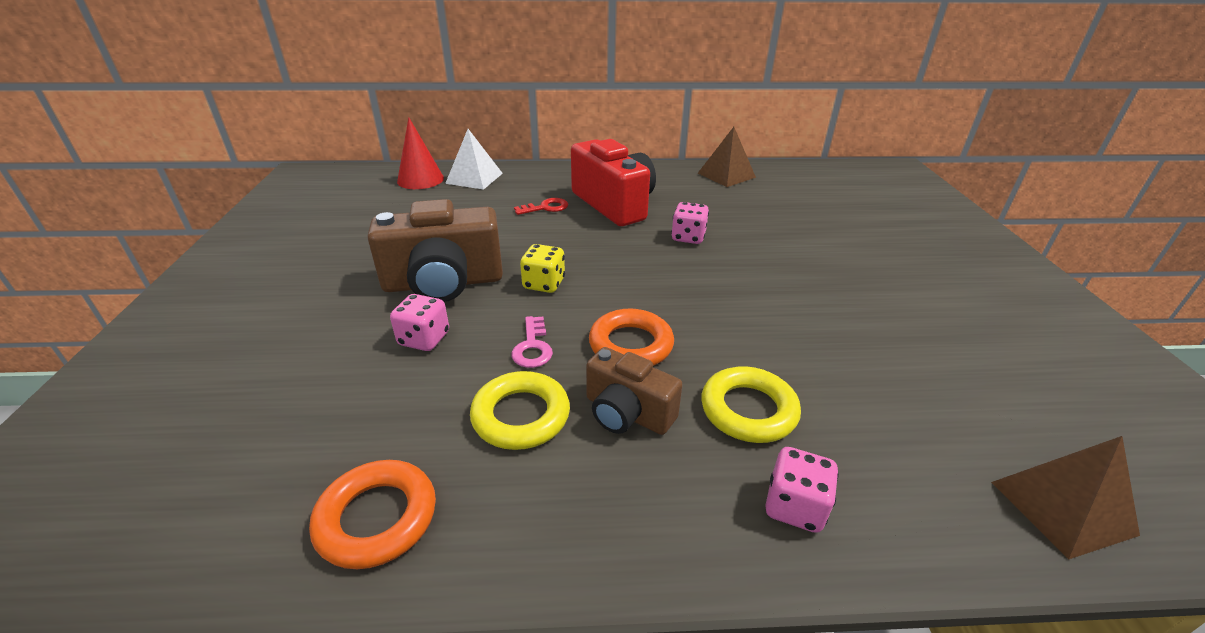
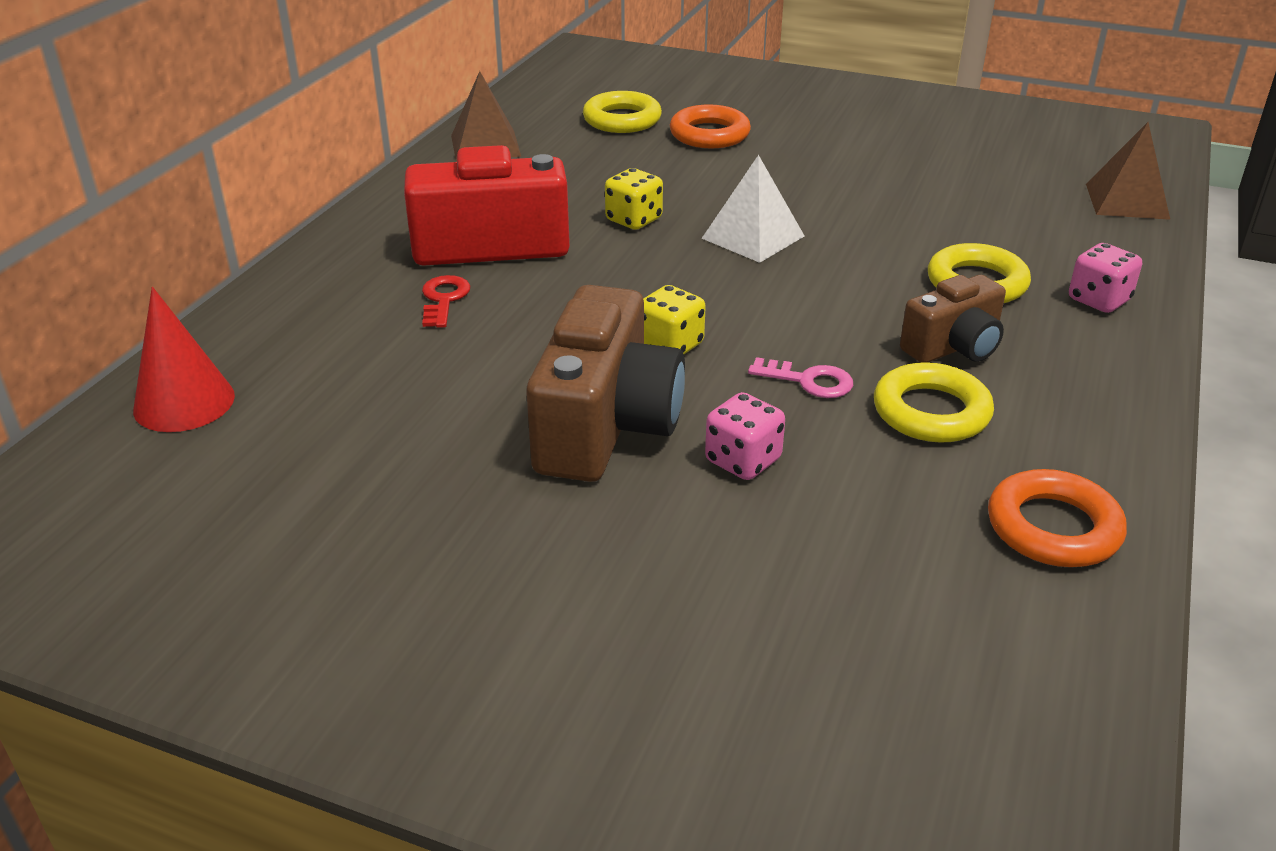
camera: 65 degrees left, 0 degrees up
(474, 178) = (249, 344): white pyramid -> white pyramid (753, 237)
(631, 345) = (841, 317): orange ring -> orange ring (709, 134)
(688, 237) = (634, 220): pink dice -> yellow dice
(819, 203) = (622, 120): none -> yellow ring

